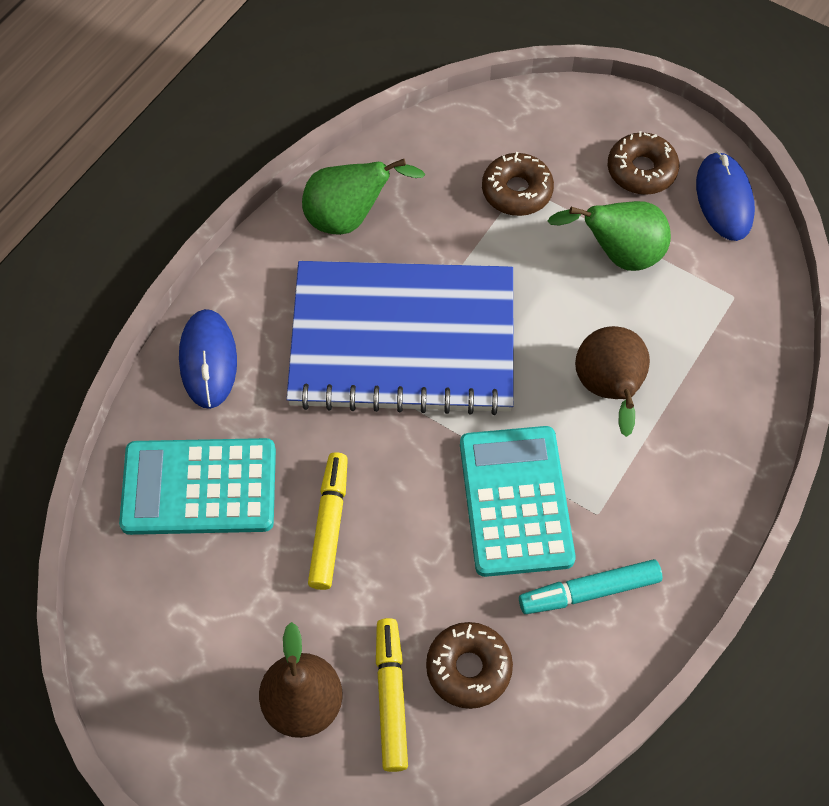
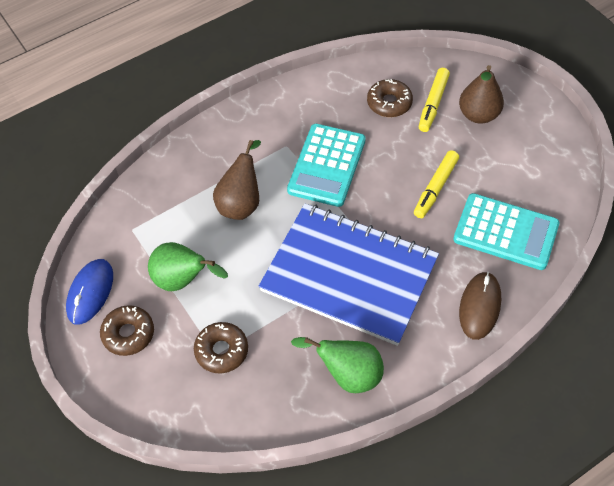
camera: 155 degrees left, 5 degrees down
(208, 360) = (480, 306): blue mouse -> brown mouse
(590, 591) = (311, 114): turquoise marker -> none

